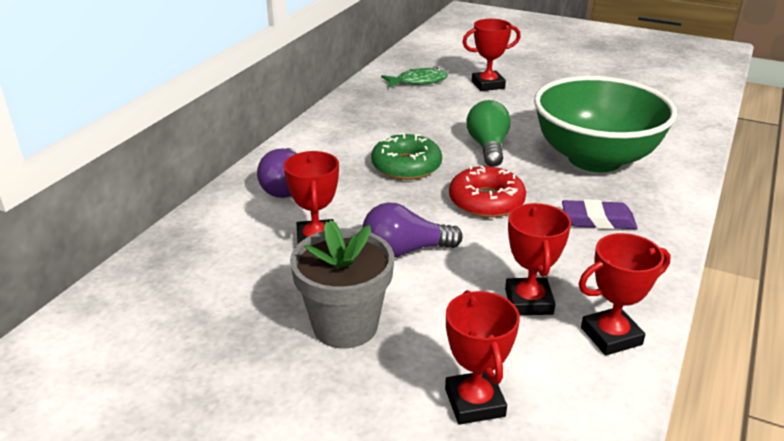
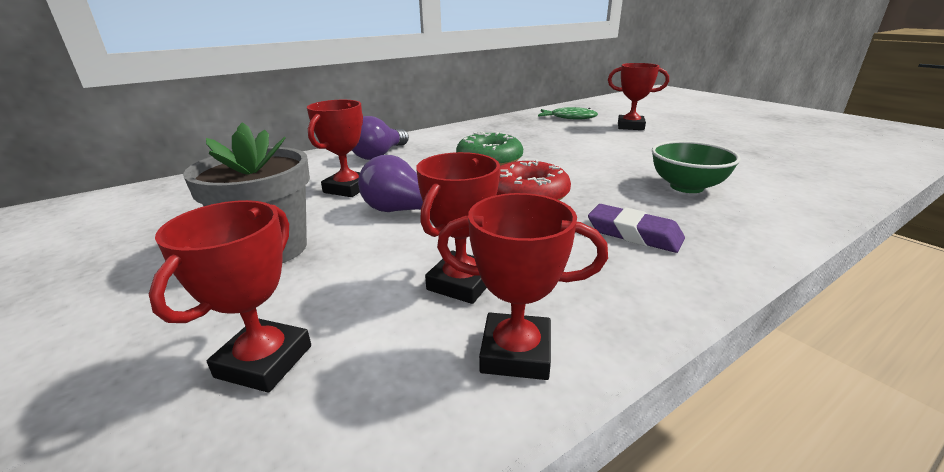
camera: 30 degrees right, 5 degrees down
(488, 147) = (580, 161): green light bulb -> none
(594, 159) = (686, 187): green bowl -> green bowl, size x0.52

